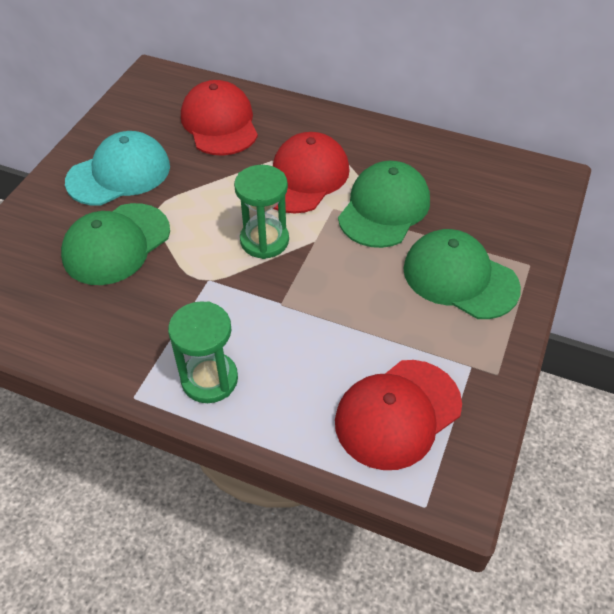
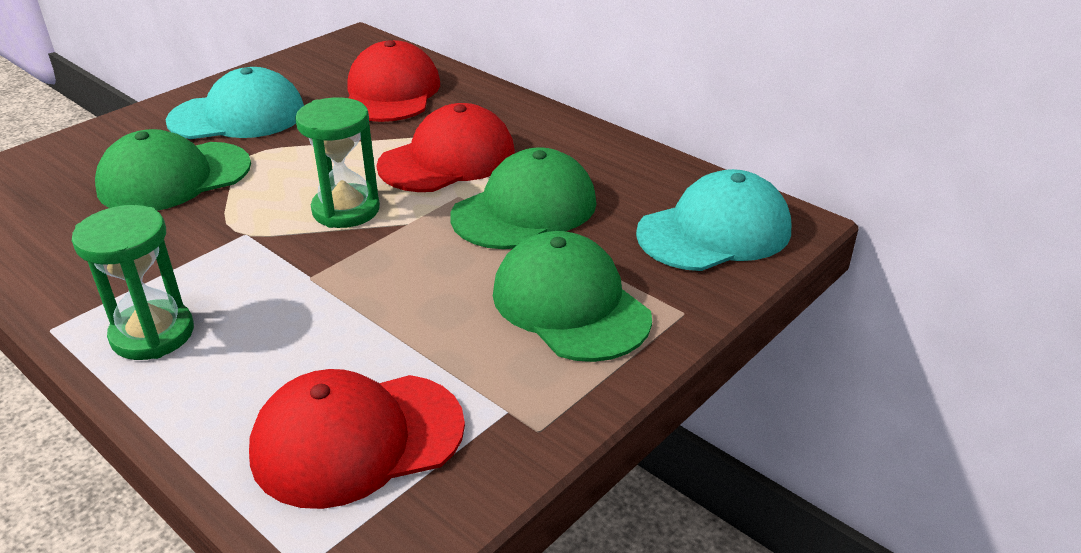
camera: 20 degrees right, 15 degrees down
(512, 196) = (714, 231): none -> turquoise cap

